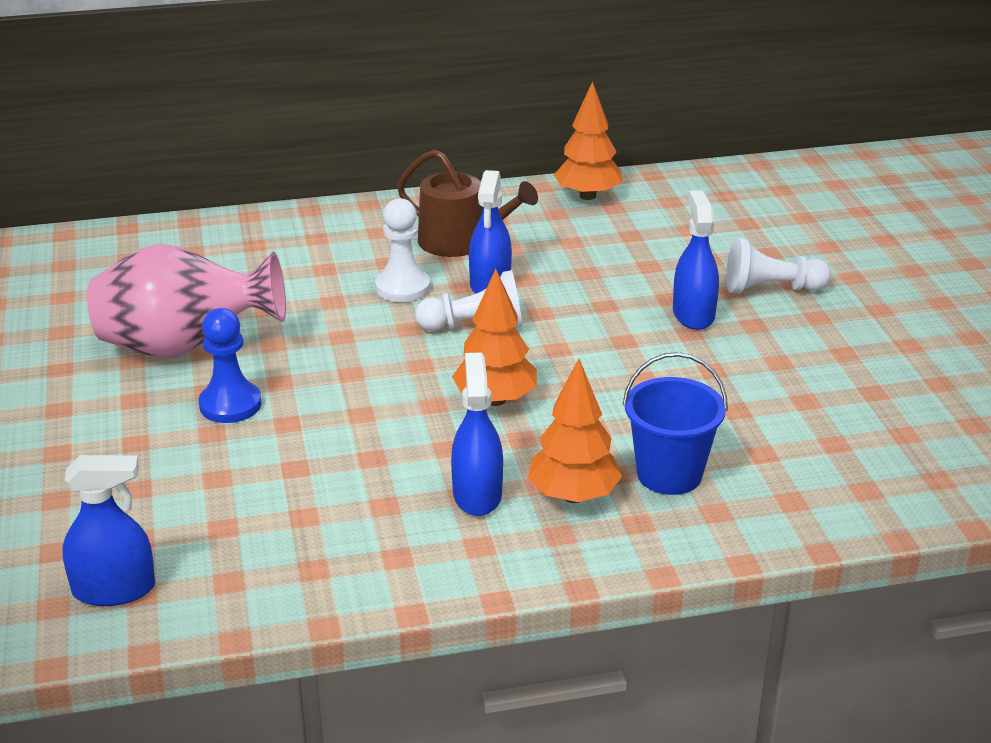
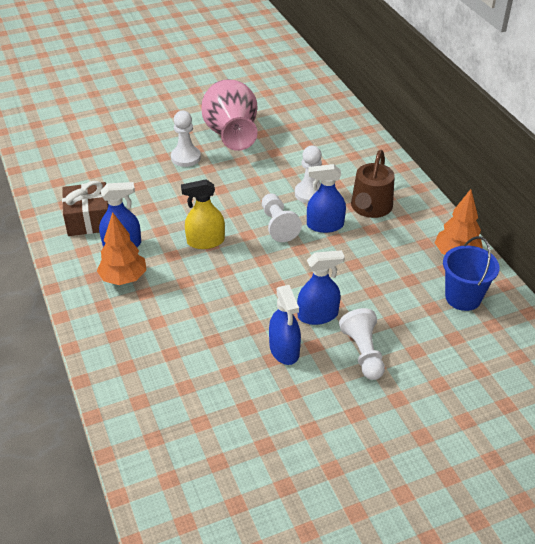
camera: 80 degrees right, 10 degrees up
(114, 589) = (52, 154): blue spray bottle -> blue spray bottle (284, 350)
(230, 404) = (186, 157): blue pawn -> white pawn
(383, 535) = (89, 219): none -> brown gift
(495, 400) = (205, 241): orange tree -> yellow spray bottle
(669, 474) = (146, 314): blue bucket -> blue bucket (463, 297)

